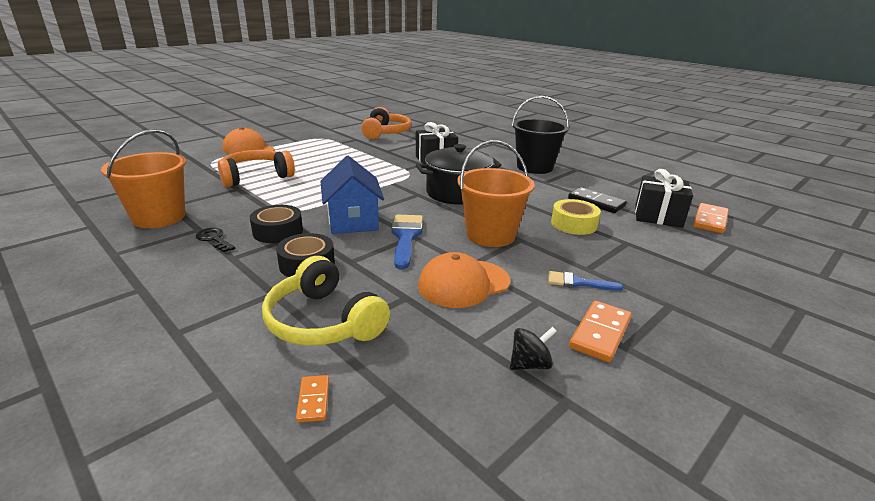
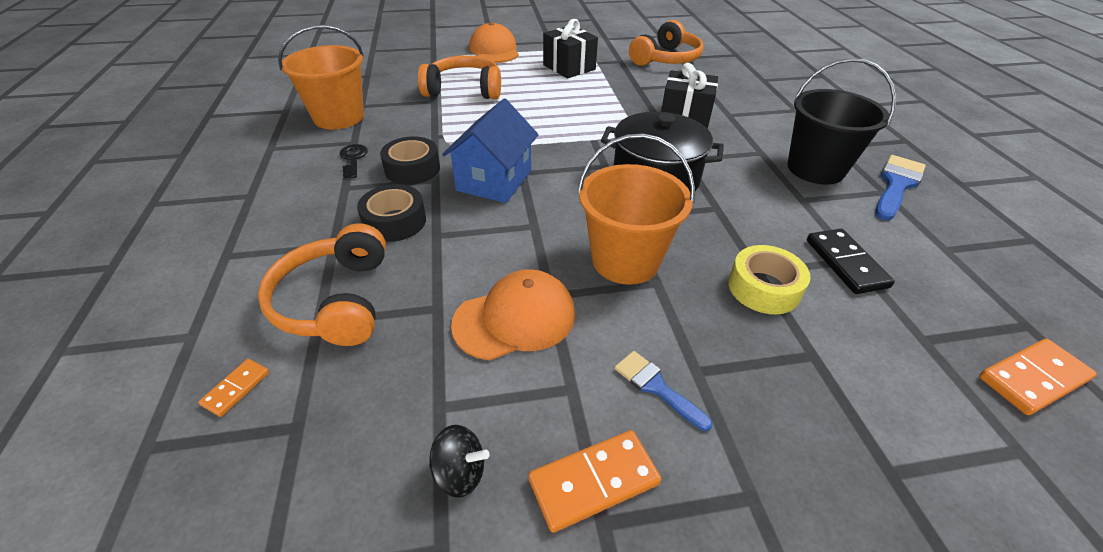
camera: 35 degrees right, 15 degrees up
(323, 321) = (335, 301): yellow headphones -> orange headphones
(406, 237) = (524, 224): blue brush -> blue brush (896, 185)
(463, 283) = (515, 319): orange cap -> orange cap turned 150 degrees clockwise
(658, 216) = (931, 329): black gift -> black gift (569, 67)

